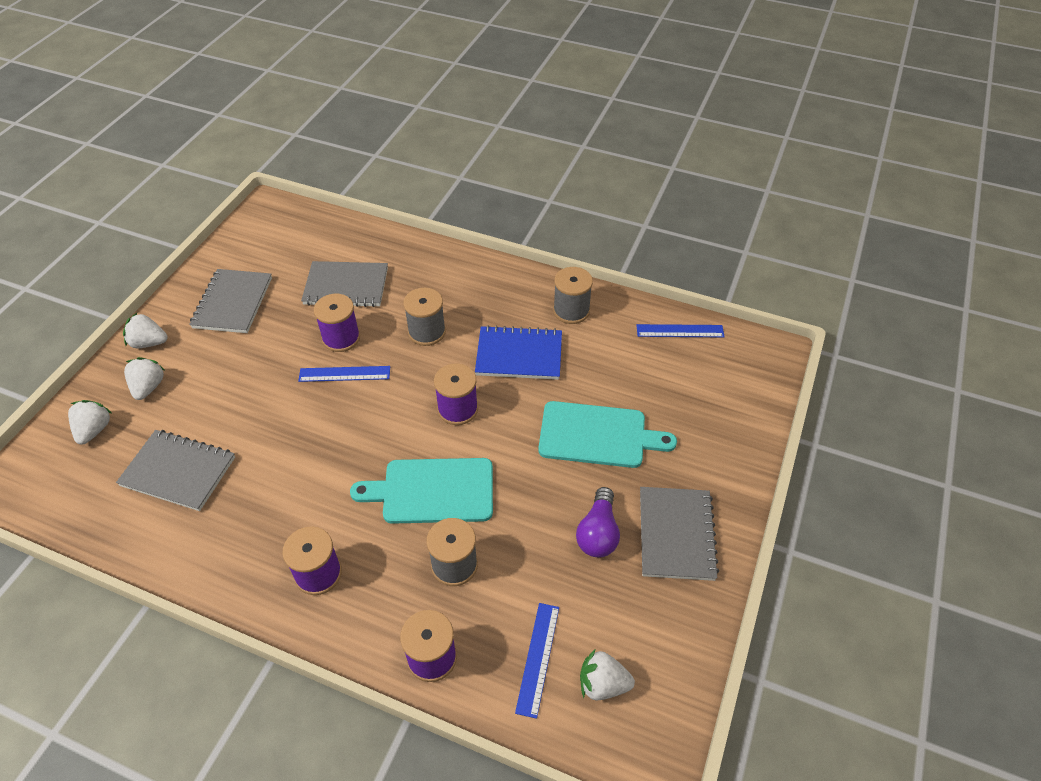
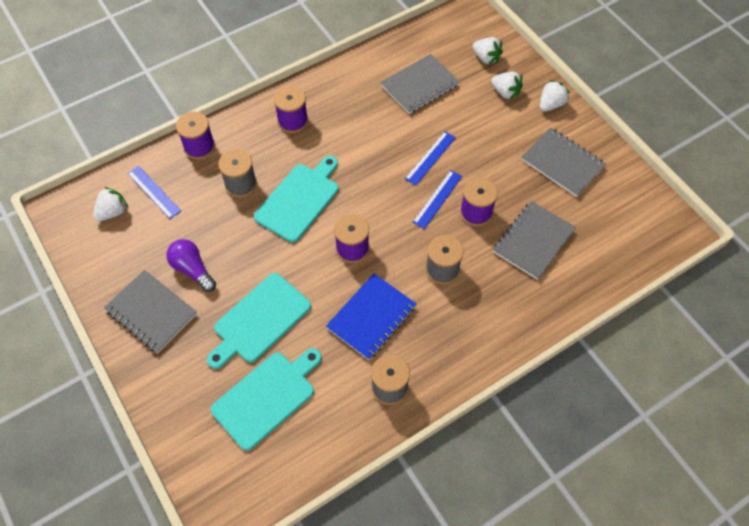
camera: 125 degrees right, 10 degrees up
(659, 384) = (267, 397): none -> turquoise cutting board
(680, 331) = (303, 458): blue ruler -> blue ruler (430, 158)

